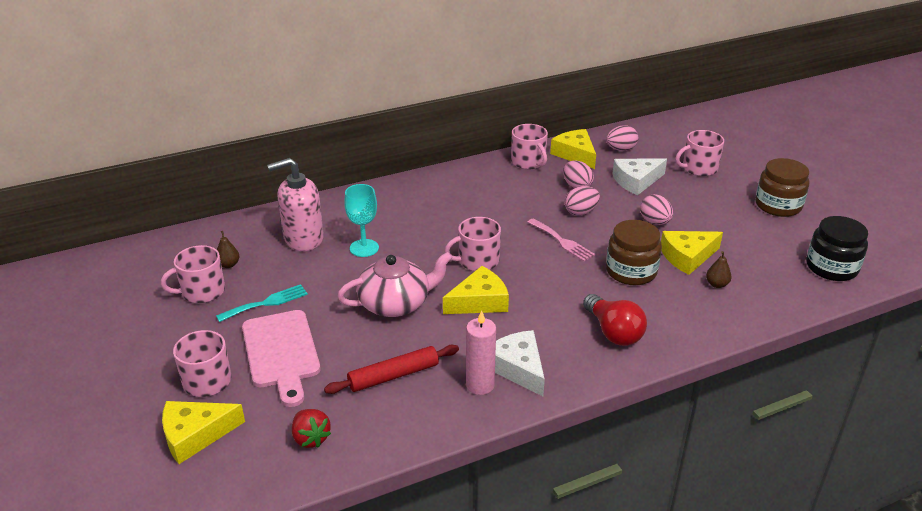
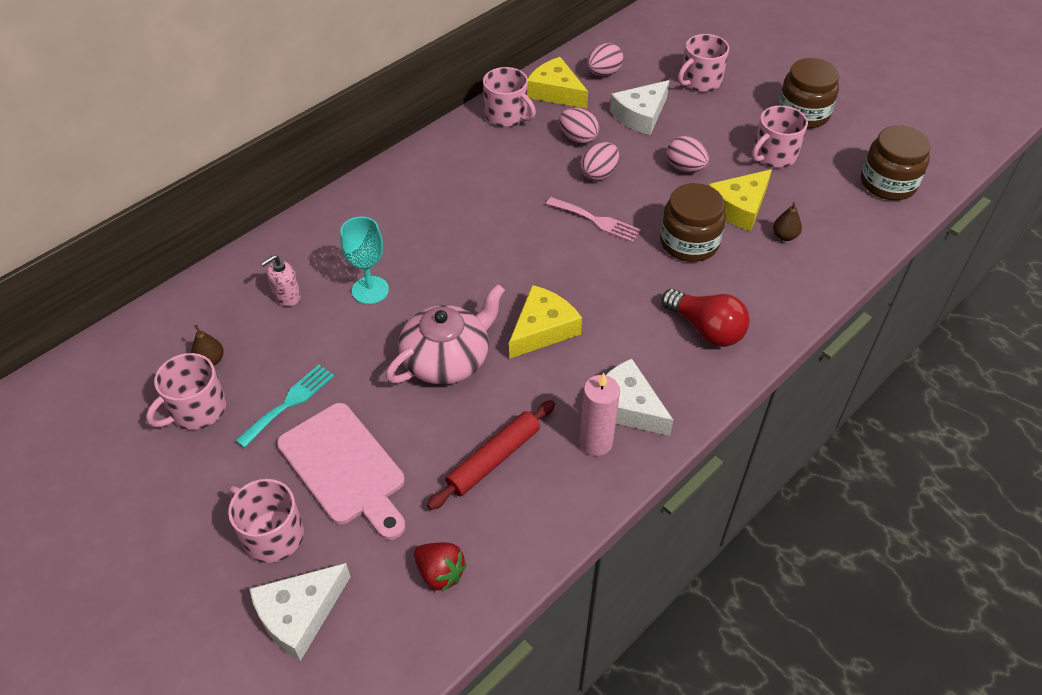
camera: 20 degrees left, 15 degrees up
(195, 435) = (299, 614): yellow cheese -> white cheese
(303, 239) = (287, 296): pink soap dispenser -> pink soap dispenser, size x0.50
(477, 261) = (513, 273): pink mug -> pink mug (773, 155)
(831, 267) = (888, 183): black jar -> brown jar

